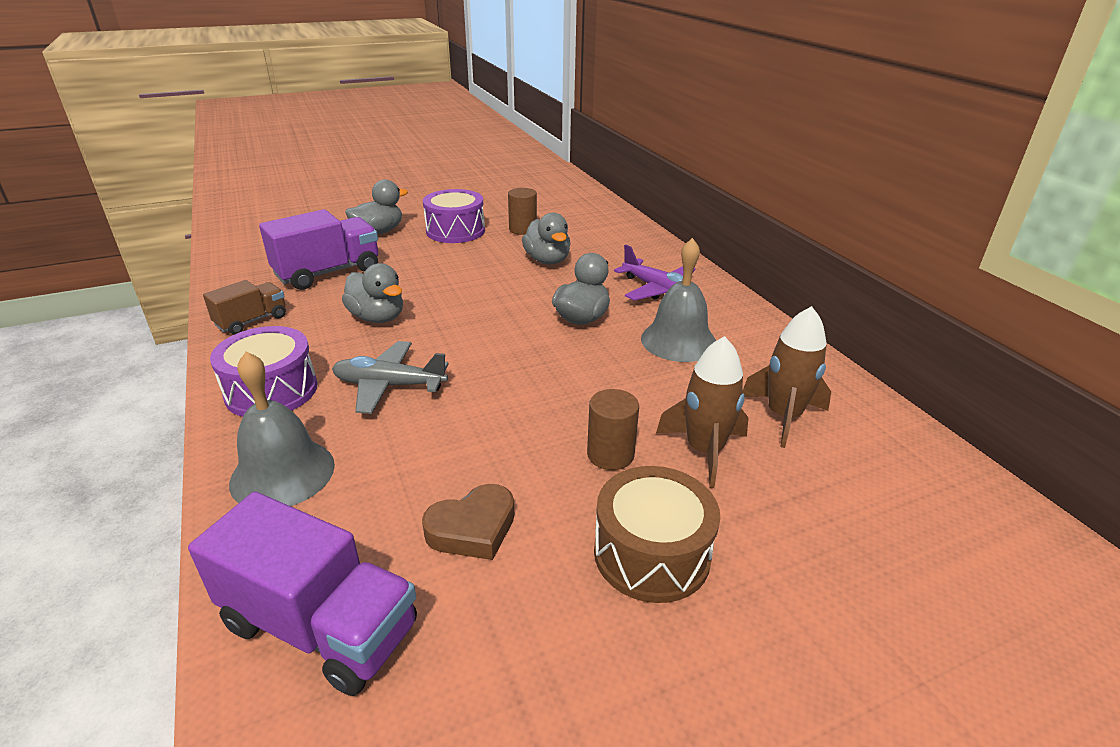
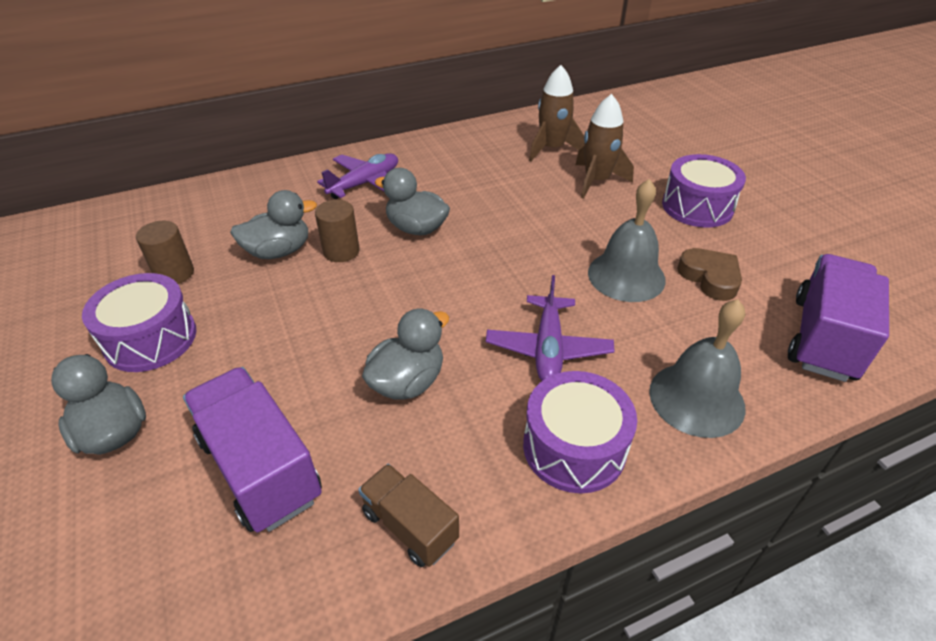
camera: 90 degrees left, 10 degrees up
(389, 385) = (548, 348): grey plane -> purple plane
(610, 454) = (612, 218): brown cylinder -> brown cylinder (341, 251)
(651, 553) = (697, 206): brown drum -> purple drum
(678, 341) = (456, 180): grey bell -> grey bell (626, 276)

